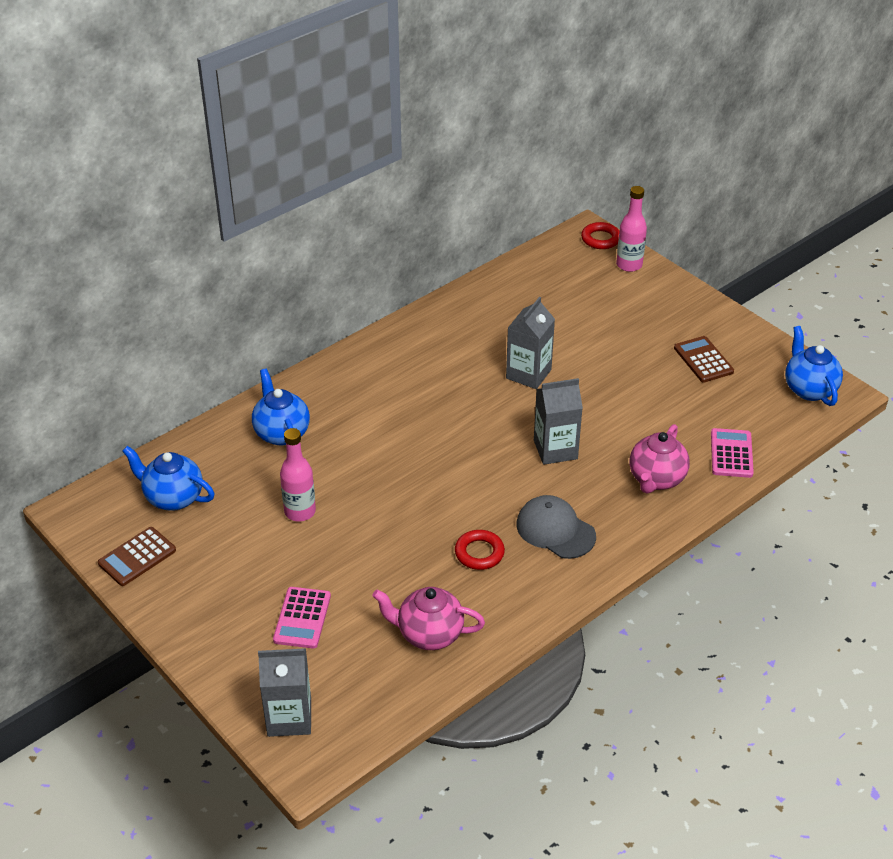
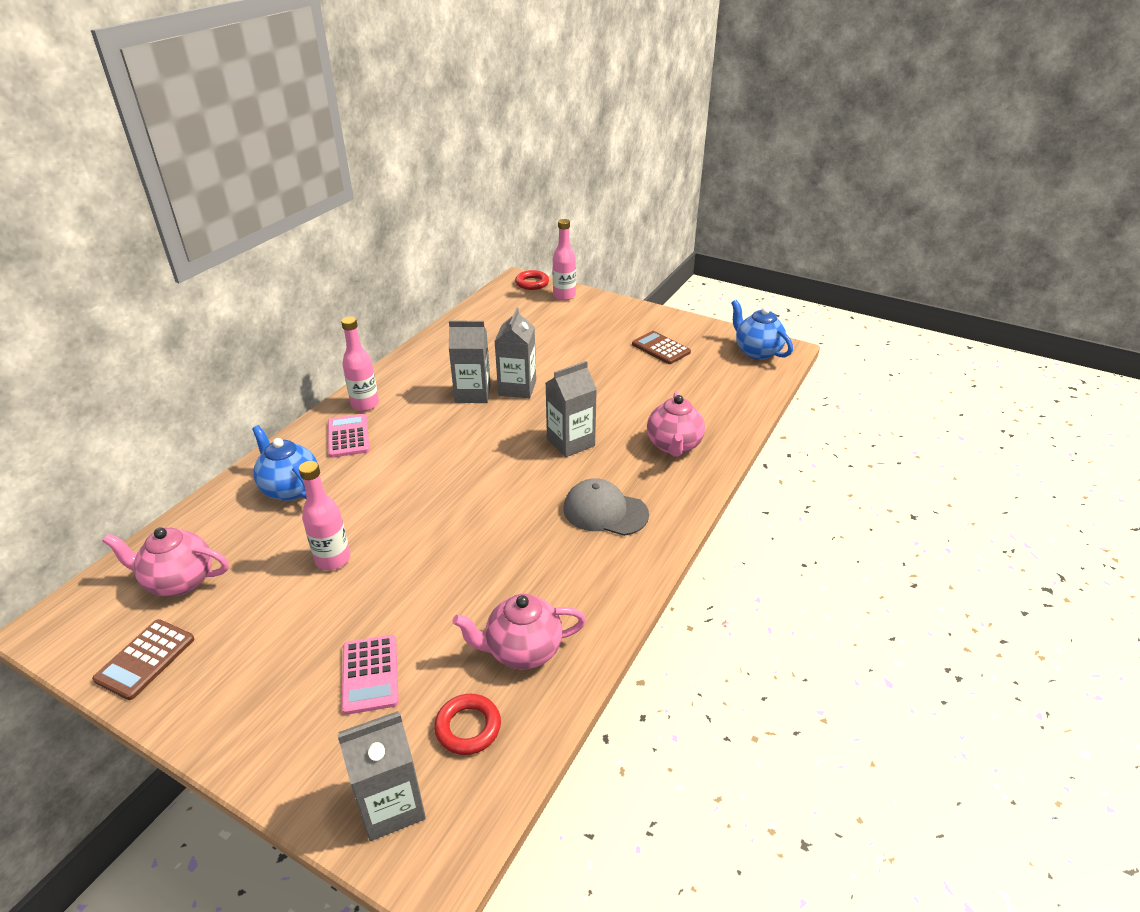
camera: 20 degrees left, 5 degrees down
(173, 498) = (179, 581): blue teapot -> pink teapot
(373, 358) = (365, 404): none -> pink bottle
(479, 553) = (540, 552): red ring -> red ring (468, 727)
(481, 370) = (473, 394): none -> grey carton
(731, 453) = (725, 411): pink calculator -> pink calculator (348, 436)

